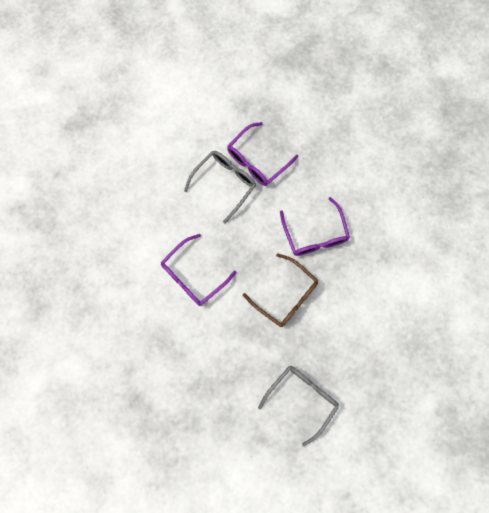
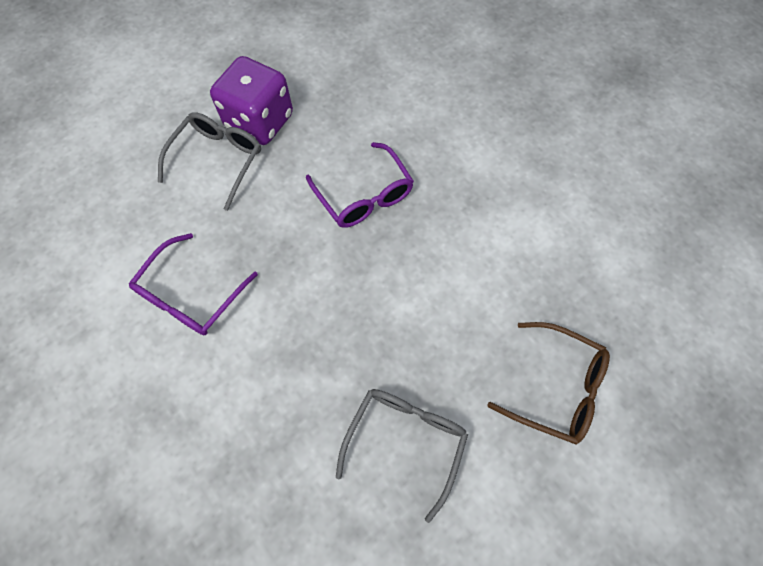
camera: 15 degrees left, 10 degrees down
(257, 160) = (260, 122): purple glasses -> purple dice
(286, 295) = (341, 288): brown glasses -> brown glasses (556, 387)

